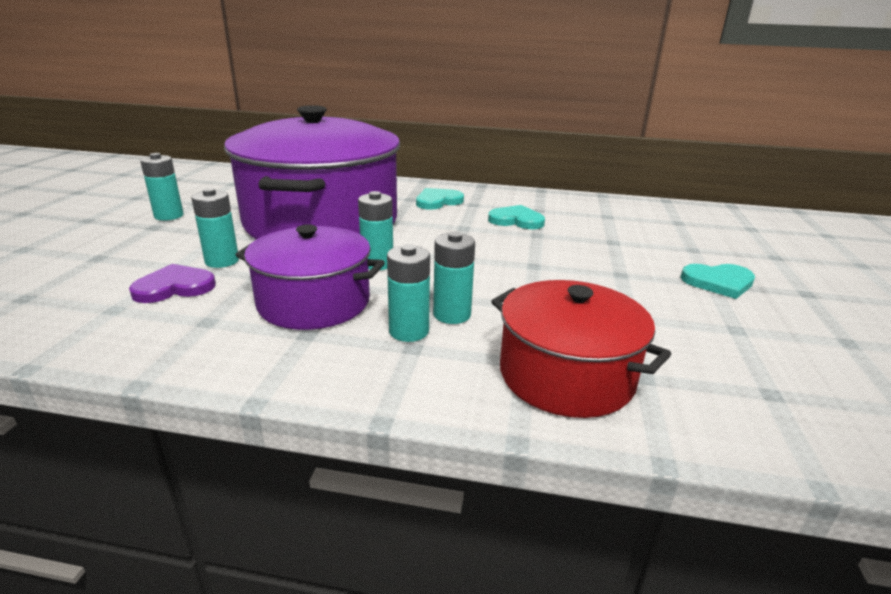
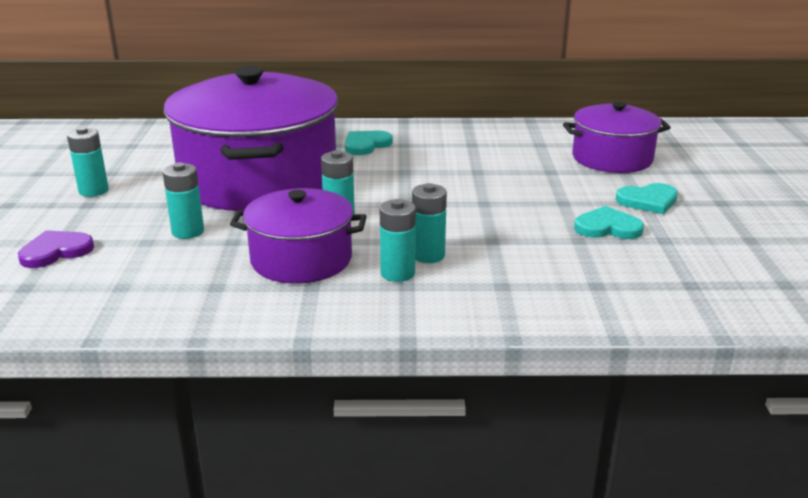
camera: 10 degrees left, 0 degrees up
(174, 287) = (162, 261): purple heart -> purple heart (56, 251)
(516, 220) = (453, 158): turquoise heart -> turquoise heart (607, 227)
(566, 375) = (536, 291): red pot -> none
(681, 236) = (612, 158): none -> purple pot

